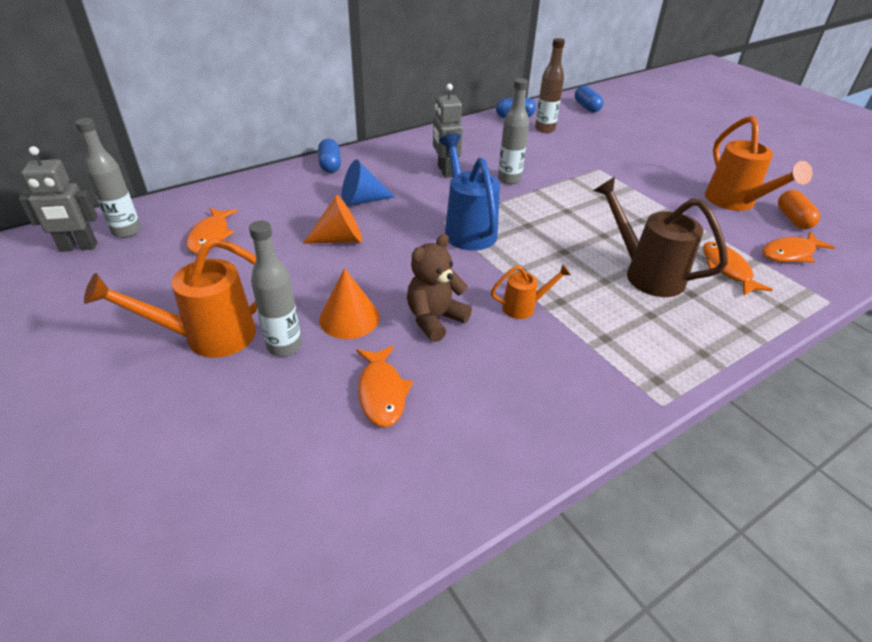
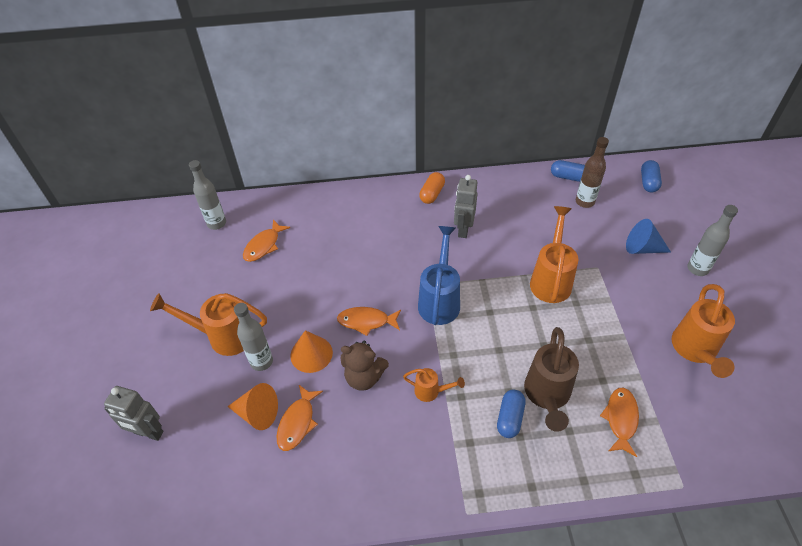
camera: 30 degrees right, 10 degrees up
(78, 247) = (184, 229): grey robot -> grey robot (148, 433)
(330, 165) = (379, 195): blue capsule -> blue capsule (510, 418)
(340, 239) = (344, 278): orange cone -> orange cone (257, 413)
(361, 200) = (380, 243): blue cone -> blue cone (642, 248)
(435, 319) = (364, 377): brown teddy bear -> brown teddy bear turned 150 degrees counterclockwise
(509, 179) = (509, 255): grey bottle -> grey bottle (697, 269)
(564, 186) = (551, 279): none -> orange watering can
(645, 273) = (547, 396): brown watering can -> brown watering can turned 150 degrees counterclockwise
(790, 253) = (695, 425): orange fish -> orange fish (366, 321)
(793, 219) = (735, 389): orange capsule -> orange capsule (432, 194)

